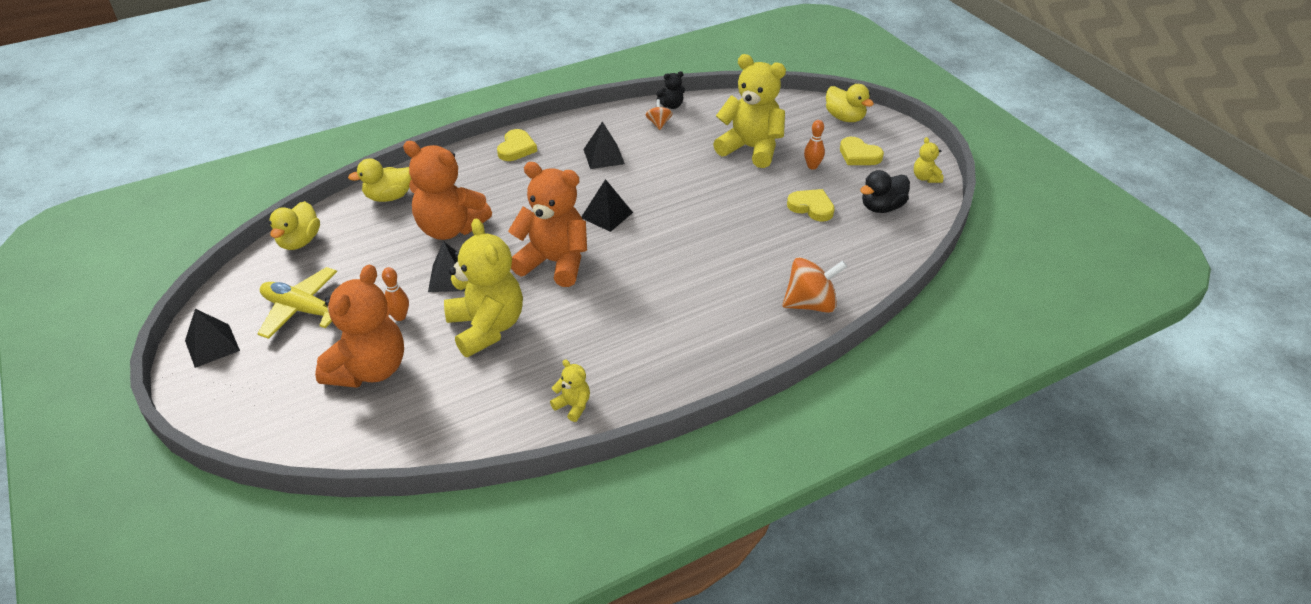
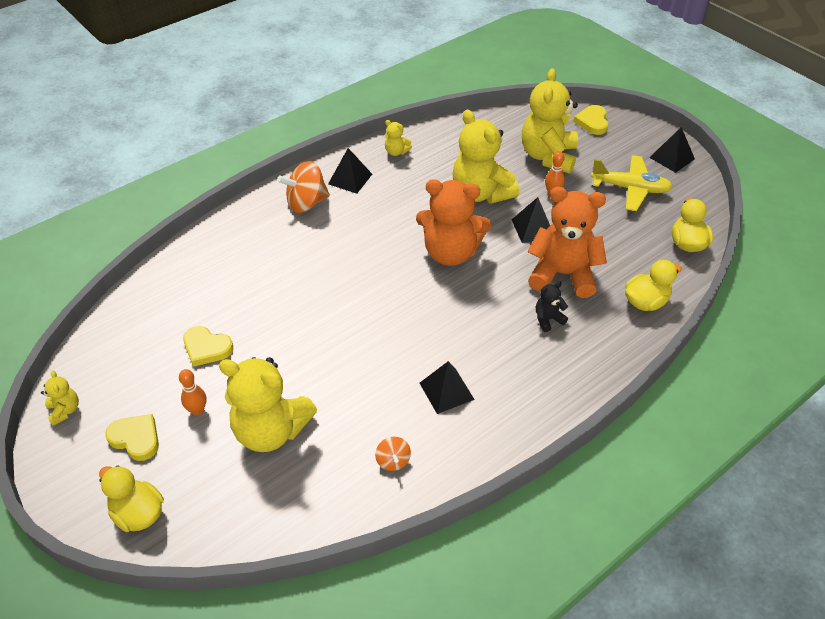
camera: 170 degrees right, 5 degrees up
(369, 369) = (548, 156): orange teddy bear -> yellow teddy bear
(516, 148) = (553, 389): yellow heart -> yellow heart (592, 122)
(606, 215) = (419, 310): black pyramid -> black pyramid (350, 179)
(671, 105) = (382, 503): black teddy bear -> black teddy bear (548, 319)
(810, 304) = (221, 243): orange spinning top -> orange spinning top (306, 203)
(882, 207) = (130, 358): black duck -> none

